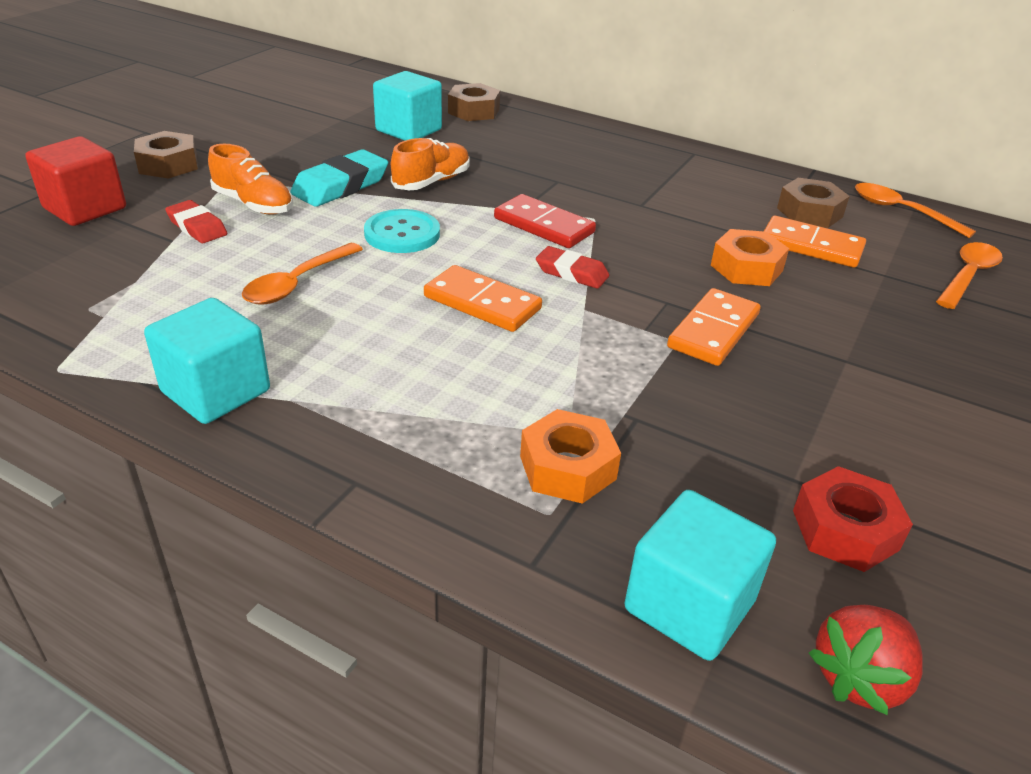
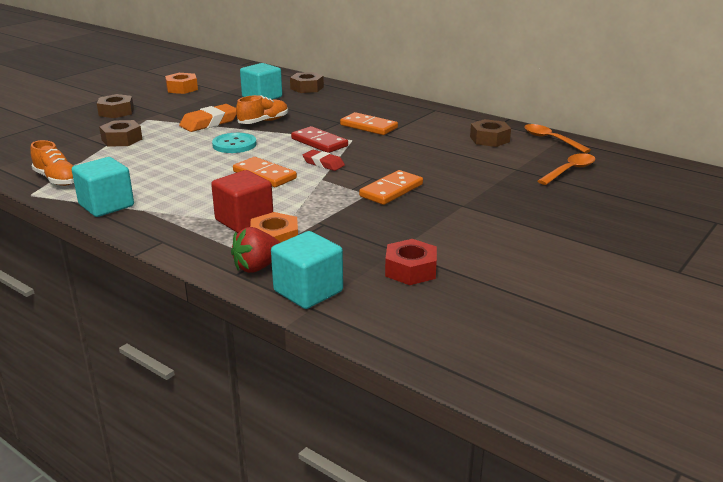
camera: 10 degrees right, 10 degrees down
(85, 208) = (64, 130): red cube -> red cube (244, 221)
(197, 227) = (122, 139): red eraser -> brown nut
(253, 204) = (156, 130): orange shoe -> orange shoe (57, 179)
(297, 283) = (166, 164): orange spoon -> none
(341, 186) = (209, 123): turquoise eraser -> orange eraser
(746, 268) = (430, 164): orange nut -> orange nut (182, 88)
(811, 246) = (478, 155): orange domino -> orange domino (368, 126)
(859, 677) = (379, 319): red strawberry -> red strawberry (257, 267)

